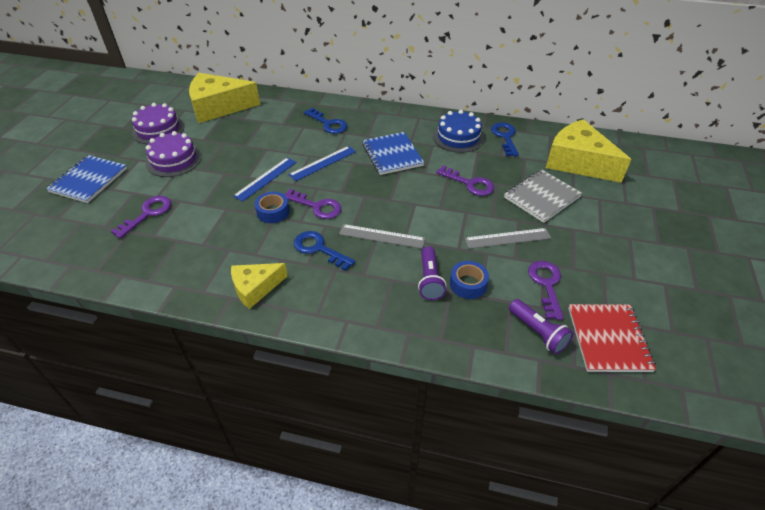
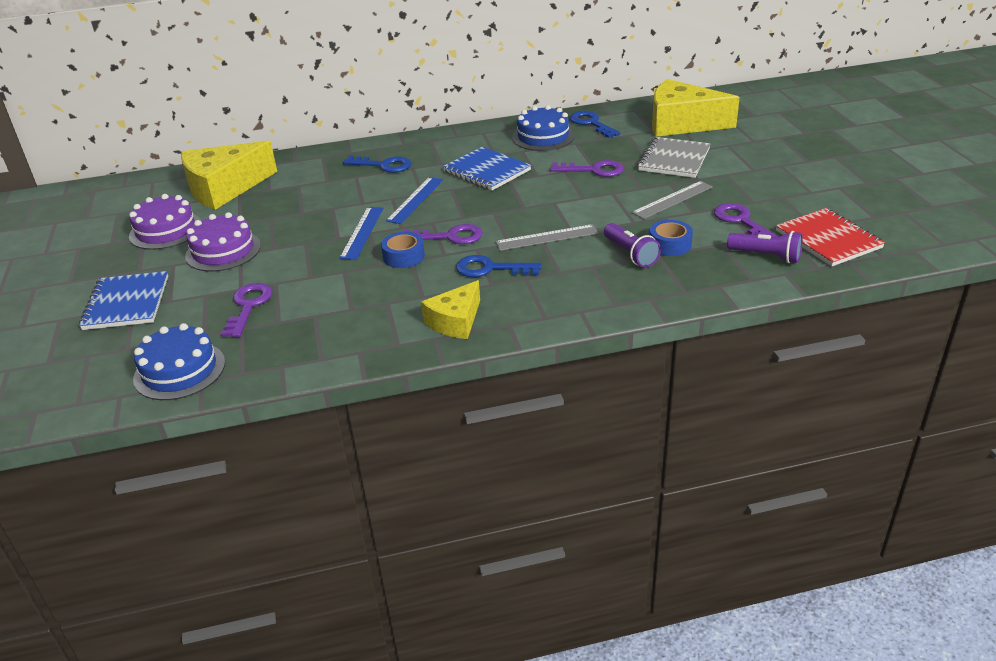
camera: 25 degrees left, 10 degrees down
(67, 250) = (179, 370): none -> blue cake

